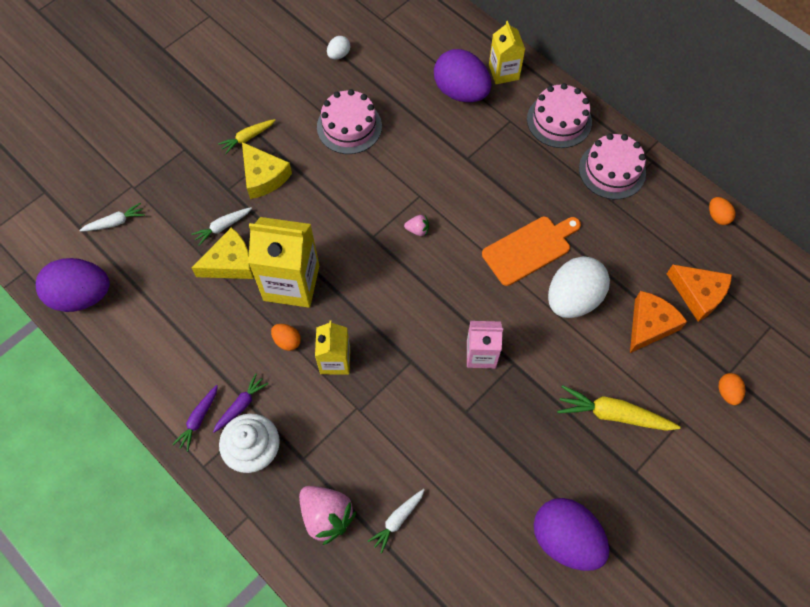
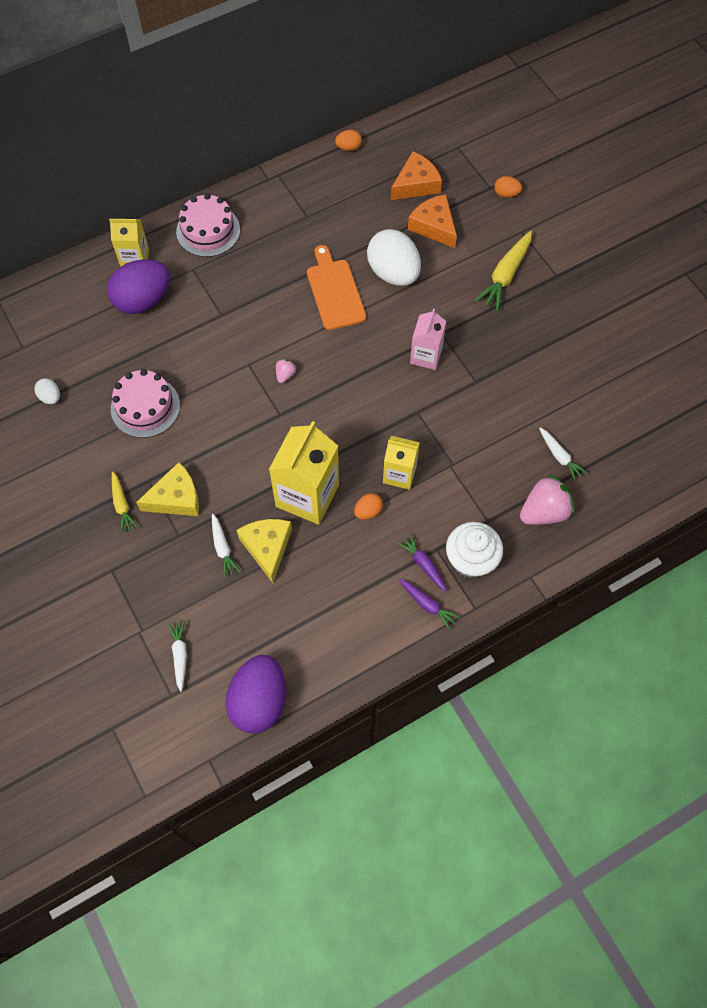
camera: 75 degrees left, 0 degrees up
(565, 539) = (600, 339): purple egg -> none
(612, 170) = (276, 207): pink cake -> none

